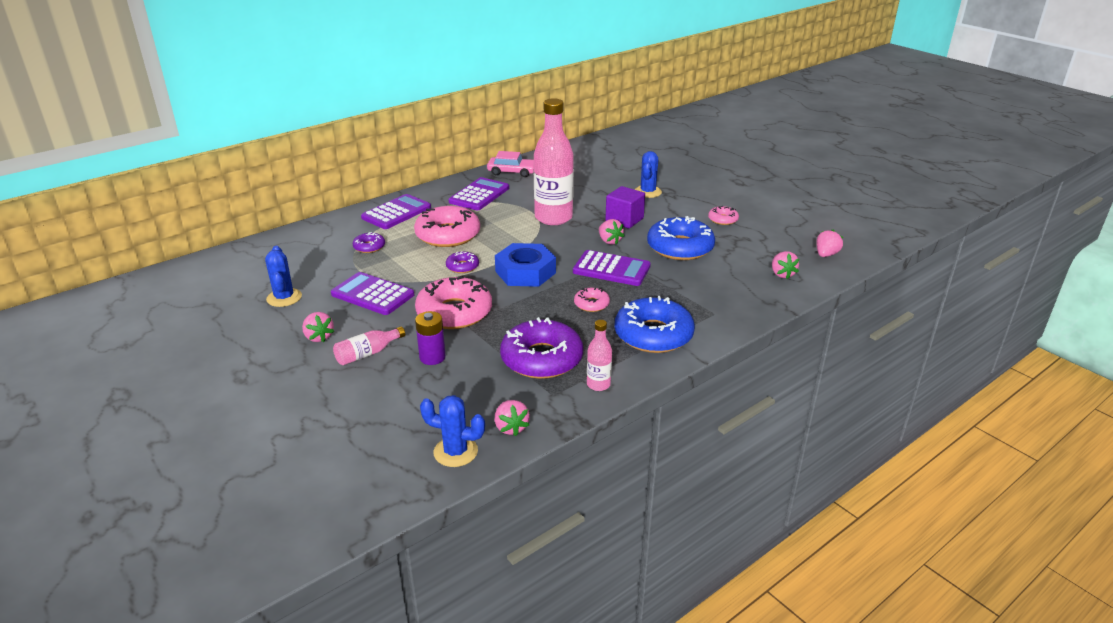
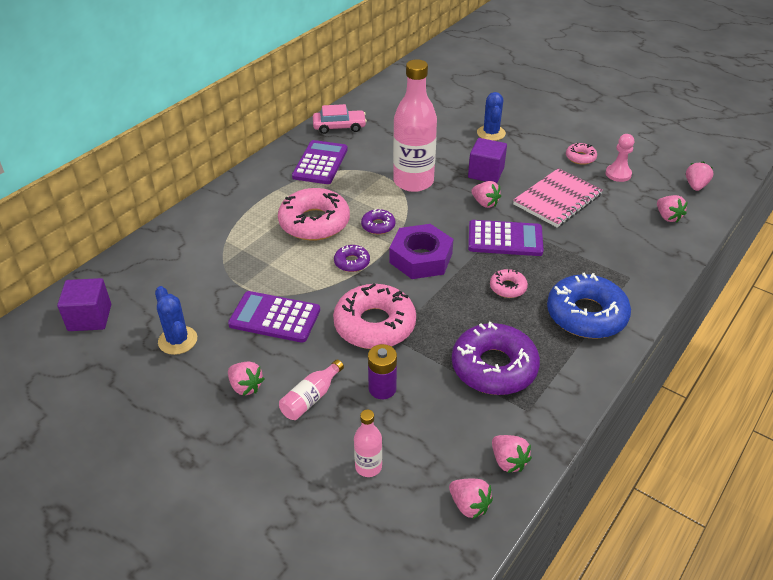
camera: 15 degrees left, 10 degrees up
(225, 272) = (90, 318): none -> purple cube
(369, 247) = (237, 253): purple donut -> purple donut (378, 226)
(396, 213) = (242, 201): purple calculator -> none
(455, 452) = (469, 505): blue cactus -> pink strawberry
(525, 272) = (421, 258): blue nut -> purple nut
(598, 384) = (565, 388): pink bottle -> pink bottle (368, 467)
(680, 247) = (557, 200): blue donut -> pink notebook
(752, 236) = (618, 174): none -> pink pawn

